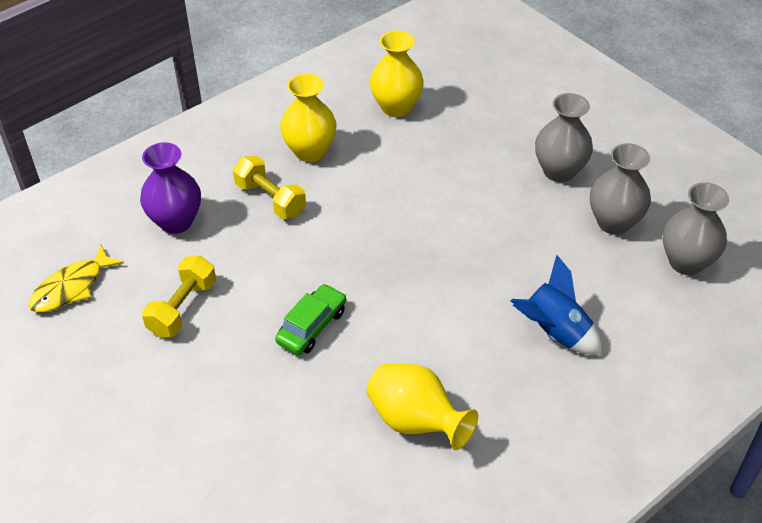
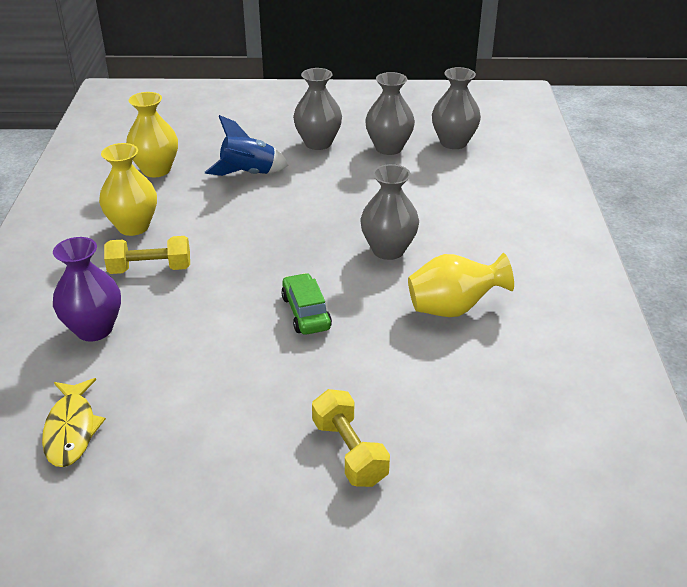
camera: 50 degrees left, 10 degrees down
(182, 308) = (193, 371): yellow dumbbell -> yellow dumbbell (349, 452)
(451, 325) = (388, 250): none -> grey vase
(554, 332) = (447, 214): blue rocket -> blue rocket (248, 174)

